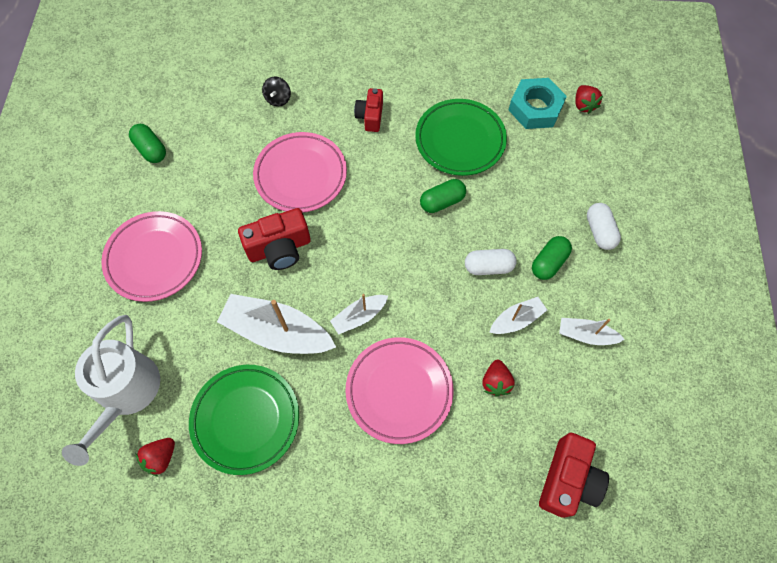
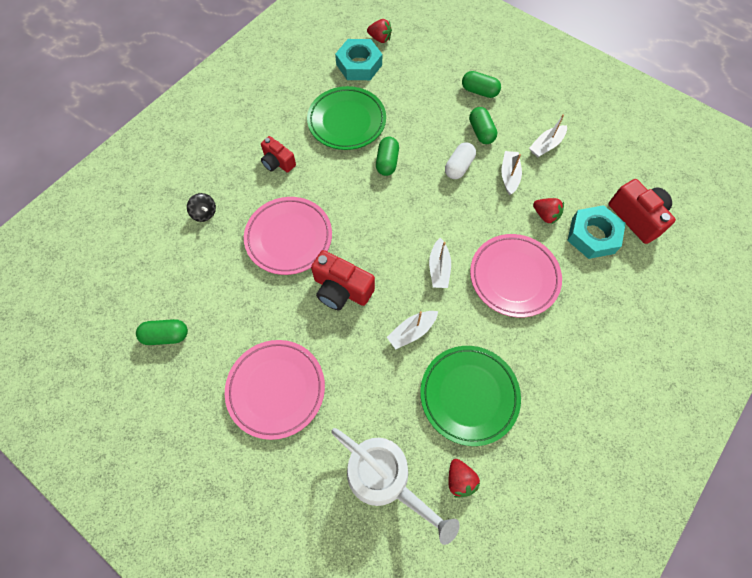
camera: 55 degrees left, 0 degrees up
(277, 332) = (412, 331): white boat -> white boat, size x0.53
(279, 248) = (341, 289): red camera -> red camera turned 105 degrees clockwise
(508, 444) = (593, 235): none -> turquoise nut
(599, 231) = (479, 91): white capsule -> green capsule

